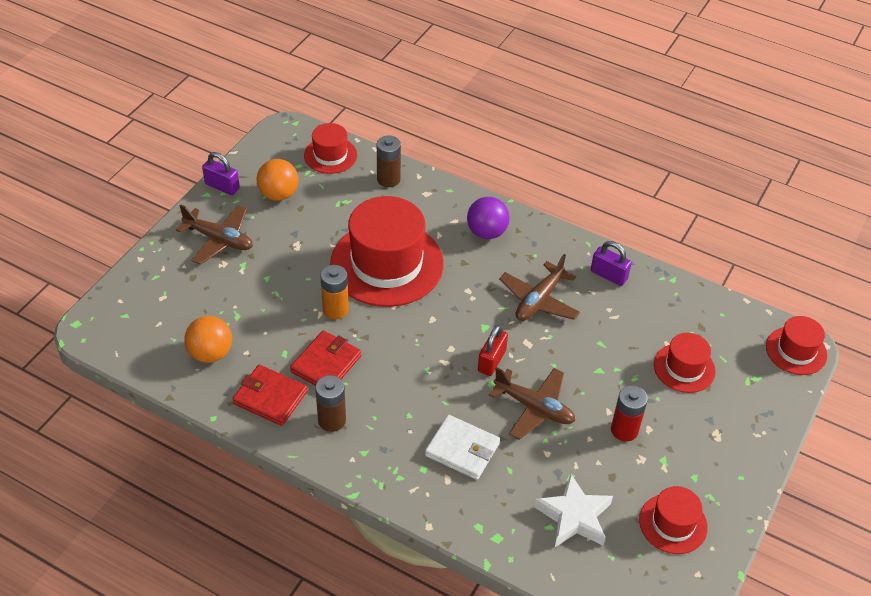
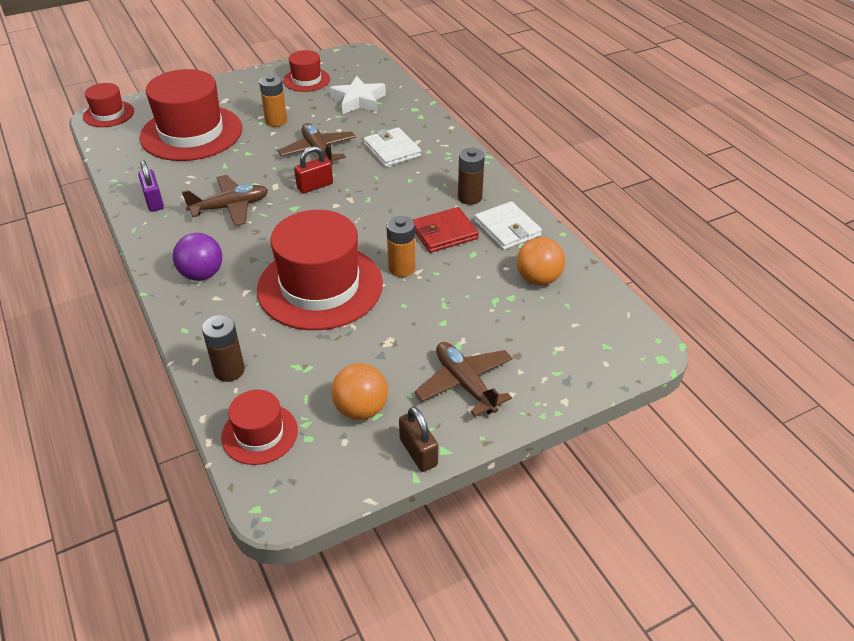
camera: 145 degrees left, 5 degrees down
(222, 186) = (418, 452): purple padlock -> brown padlock
(270, 397) = (507, 228): red wallet -> white wallet
(624, 430) = (276, 121): red battery -> orange battery
(684, 368) = (191, 133): red hat -> red hat, size x1.96

